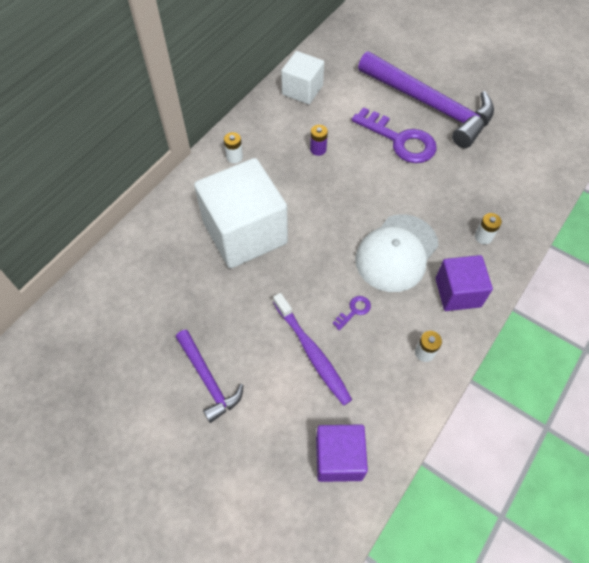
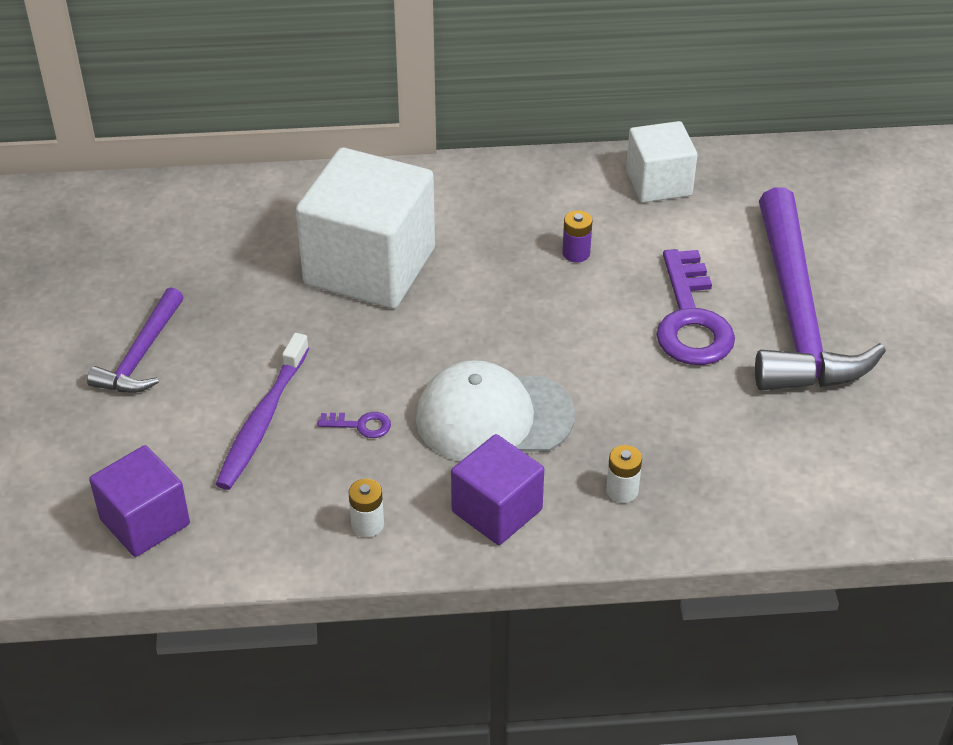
camera: 50 degrees right, 15 degrees down
(234, 157) = (472, 191): white battery -> none

